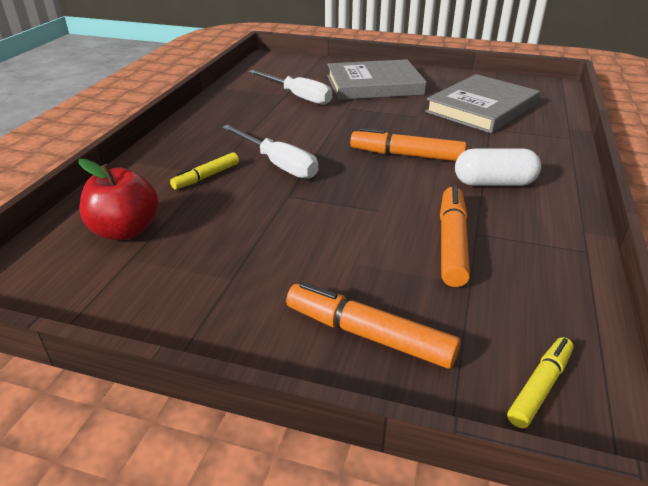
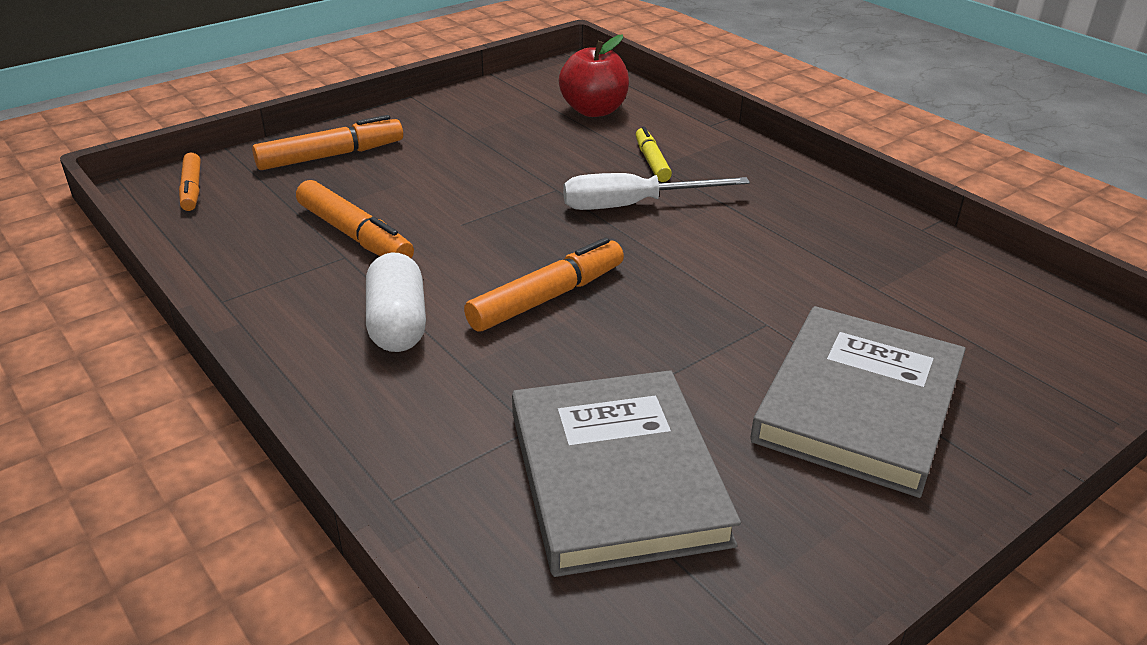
camera: 125 degrees right, 0 degrees up
(298, 97) = (858, 297): white screwdriver -> none
(494, 183) = (398, 324): white capsule -> white capsule turned 45 degrees counterclockwise
(540, 387) = (191, 189): yellow marker -> orange marker

